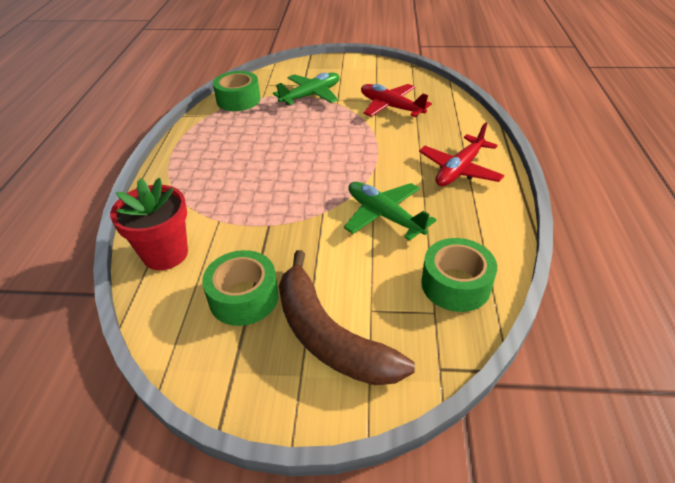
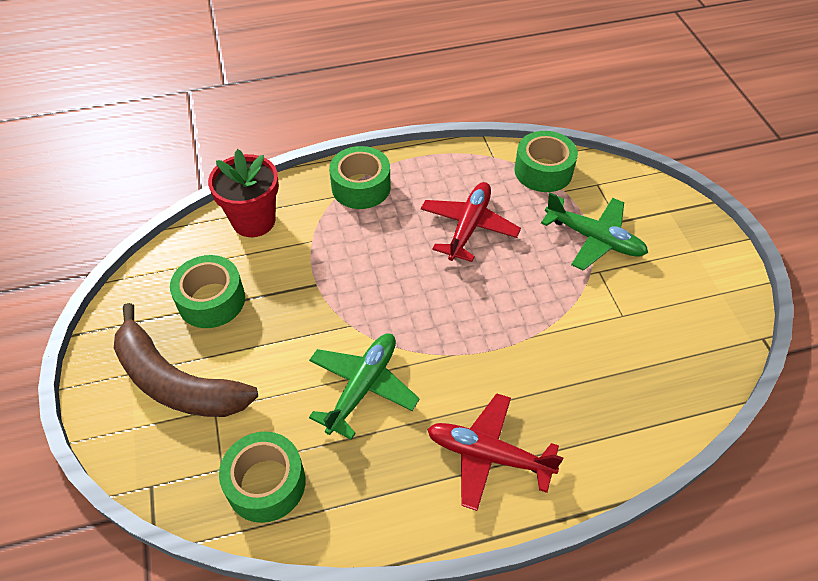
camera: 70 degrees right, 10 degrees up
(181, 182) = (361, 187): none -> green tape
(329, 336) = (176, 382): brown banana -> brown banana turned 90 degrees counterclockwise
(390, 107) = (612, 338): red plane -> red plane (469, 226)

